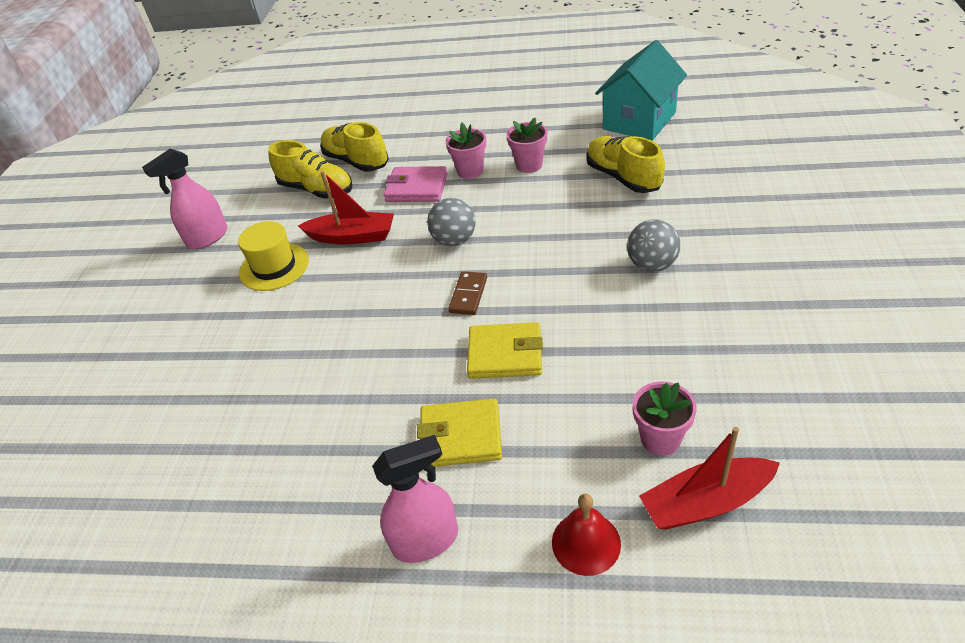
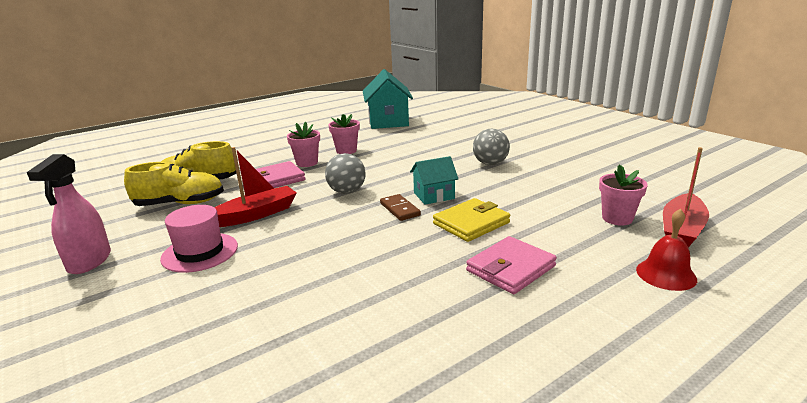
camera: 45 degrees left, 20 degrees down
(274, 267) = (200, 252): yellow hat -> pink hat
(426, 540) = (583, 327): pink spray bottle -> none
(460, 436) = (510, 268): yellow wallet -> pink wallet
(523, 291) = (434, 196): none -> turquoise house
(623, 177) = (415, 141): yellow shoe -> none

